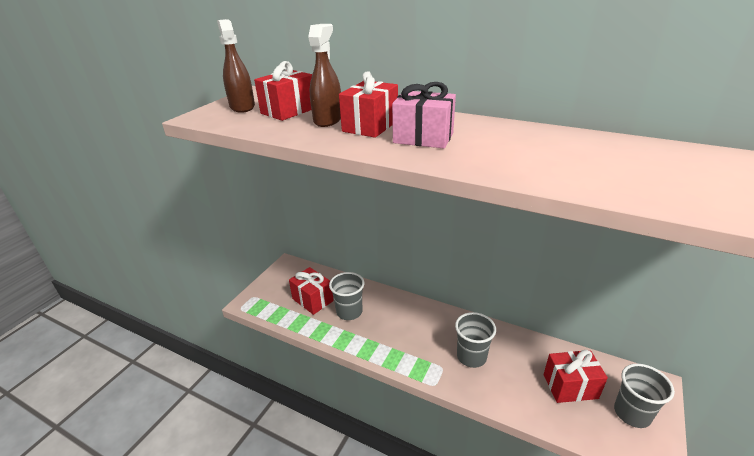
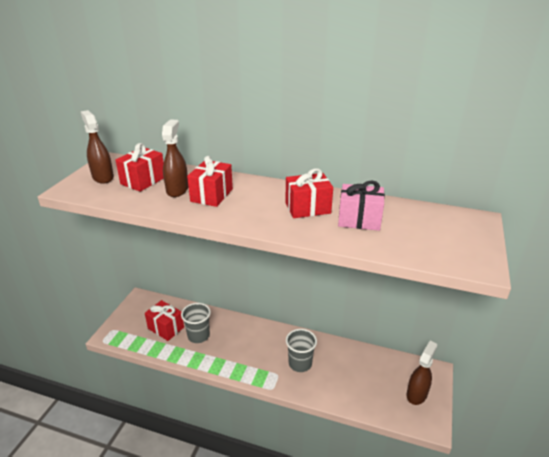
camera: 10 degrees left, 0 degrees up
(423, 138) = (252, 206): pink gift -> pink gift (359, 220)
(570, 386) = (374, 379): red gift -> red gift (307, 208)
(632, 413) = (416, 394): grey cup -> brown spray bottle

